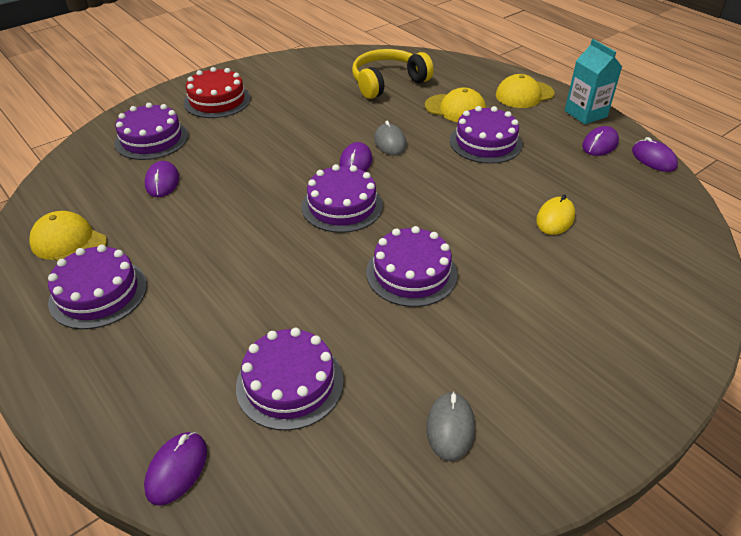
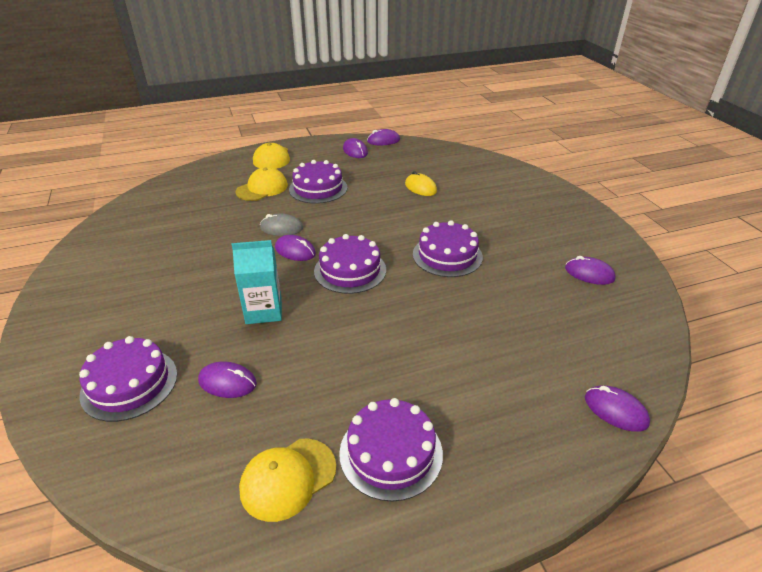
camera: 70 degrees left, 5 degrees down
(217, 100) = (100, 318): red cake -> none
(290, 383) = (541, 335): purple cake -> none
(388, 82) = (188, 208): yellow headphones -> none
(450, 427) = (589, 273): grey mouse -> purple mouse
(585, 114) = (317, 145): turquoise carton -> turquoise carton (264, 311)

